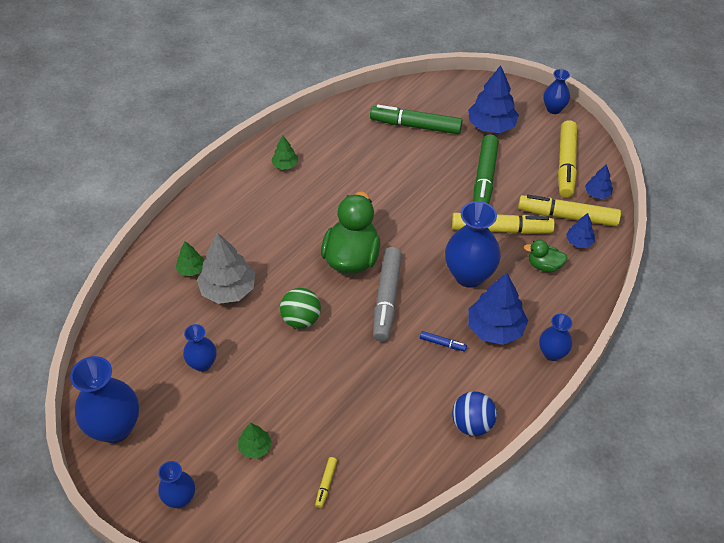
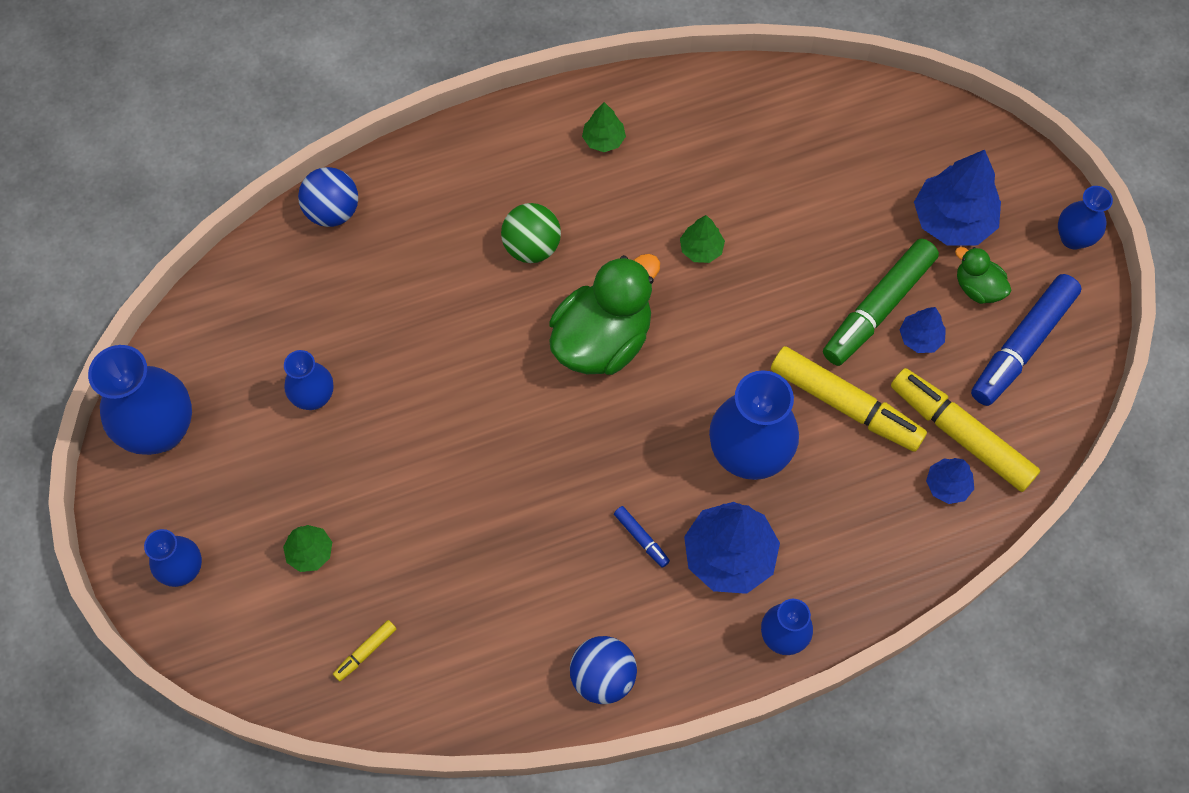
camera: 30 degrees right, 15 degrees up
(151, 264) = (333, 211): none -> blue ball
(191, 269) = (380, 246): green tree -> green tree (701, 249)
(228, 289) = (409, 303): grey tree -> none
(301, 319) = (476, 399): green ball -> green ball (532, 247)
(387, 298) = (610, 429): grey marker -> none
(416, 126) = (836, 165): green marker -> none
(544, 265) = (867, 496): green duck -> green duck (977, 288)
(566, 164) = (1022, 345): yellow marker -> blue marker
(597, 194) = (1034, 420): blue tree -> blue tree (920, 338)

